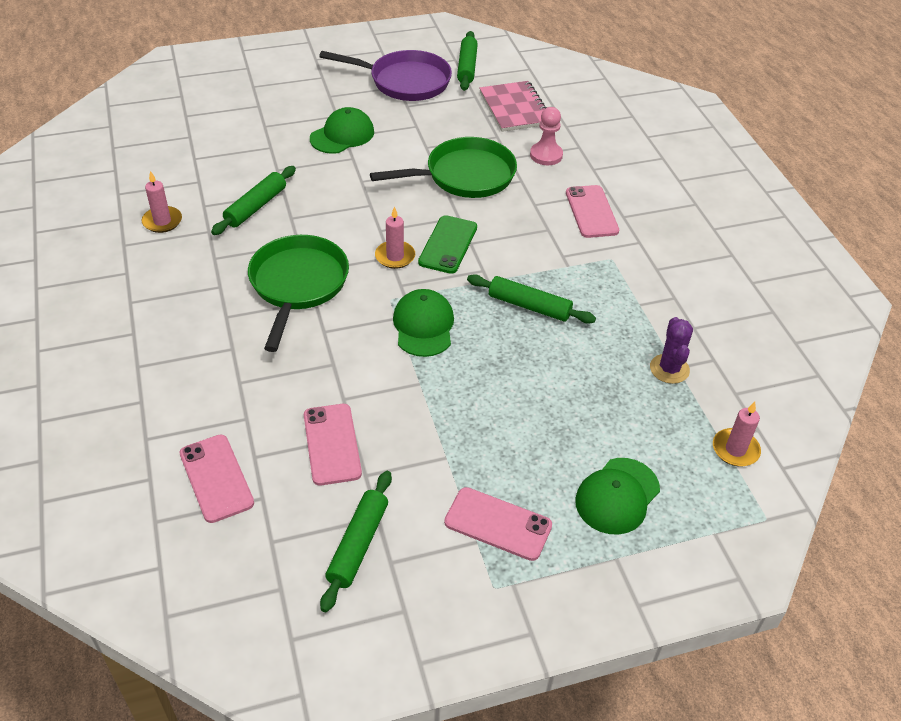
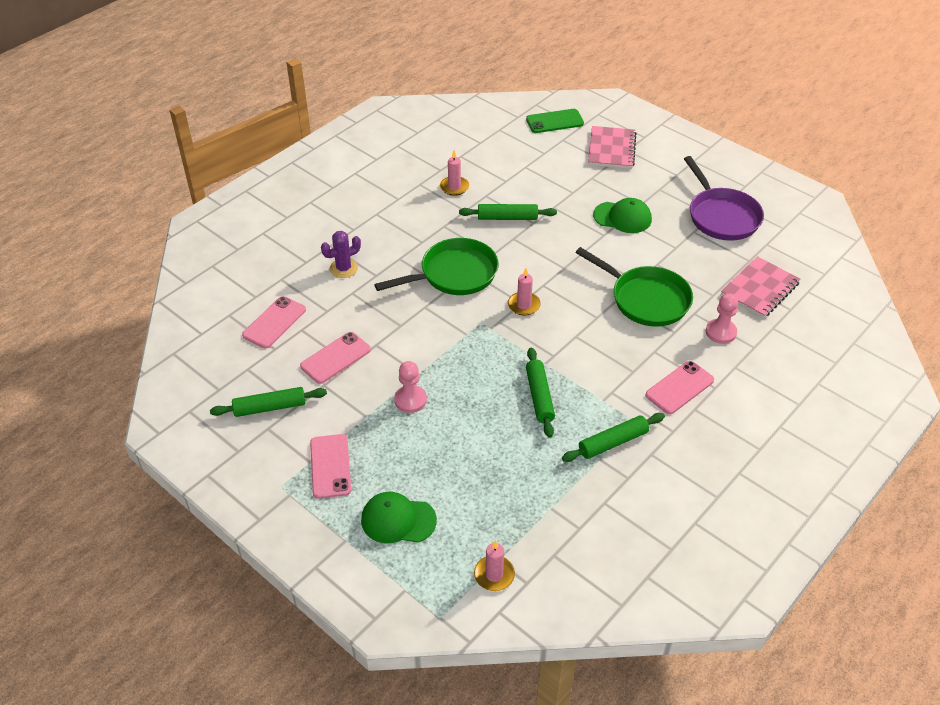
camera: 60 degrees right, 0 degrees up
(240, 94) = (611, 149): none -> pink notebook
(423, 326) = (471, 351): green cap -> none
(448, 245) = (562, 325): green phone -> green phone (554, 121)
(453, 407) = (410, 400): none -> pink pawn
(467, 67) = (781, 239): green rolling pin -> green rolling pin (613, 442)
(669, 369) = (545, 504): purple cactus -> purple cactus (343, 268)

